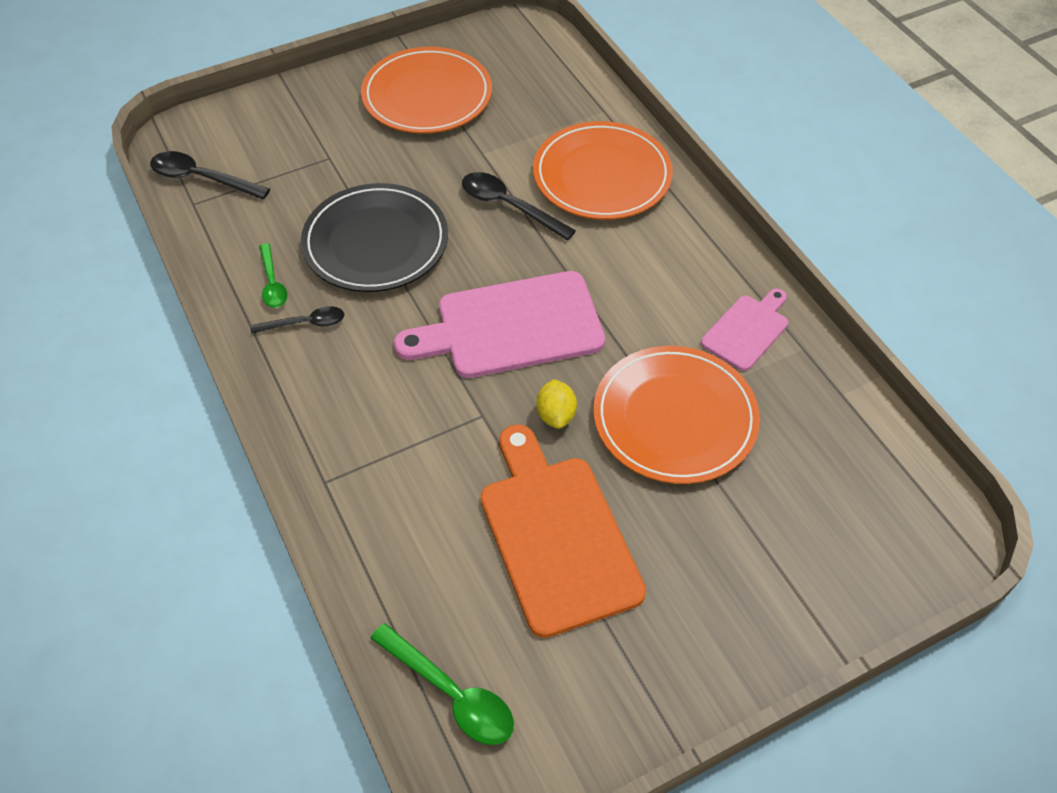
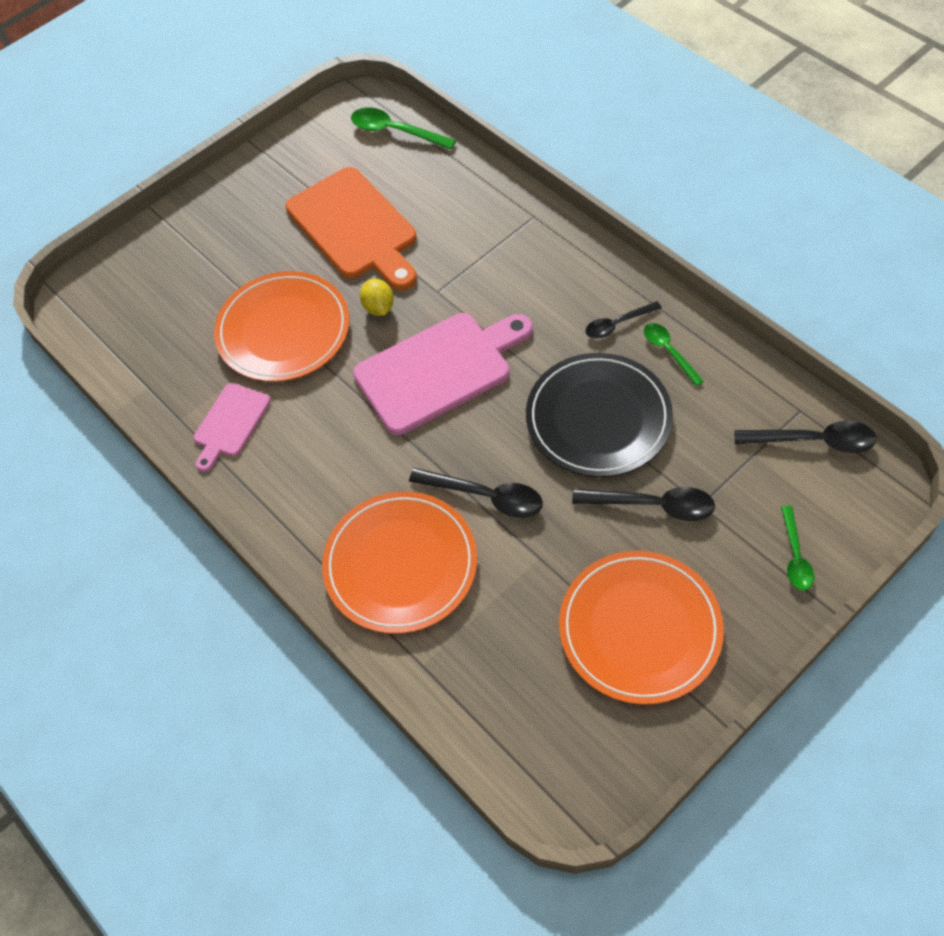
camera: 170 degrees right, 5 degrees up
(281, 110) = (795, 556): none -> green spoon
(368, 166) = (653, 505): none -> black spoon

